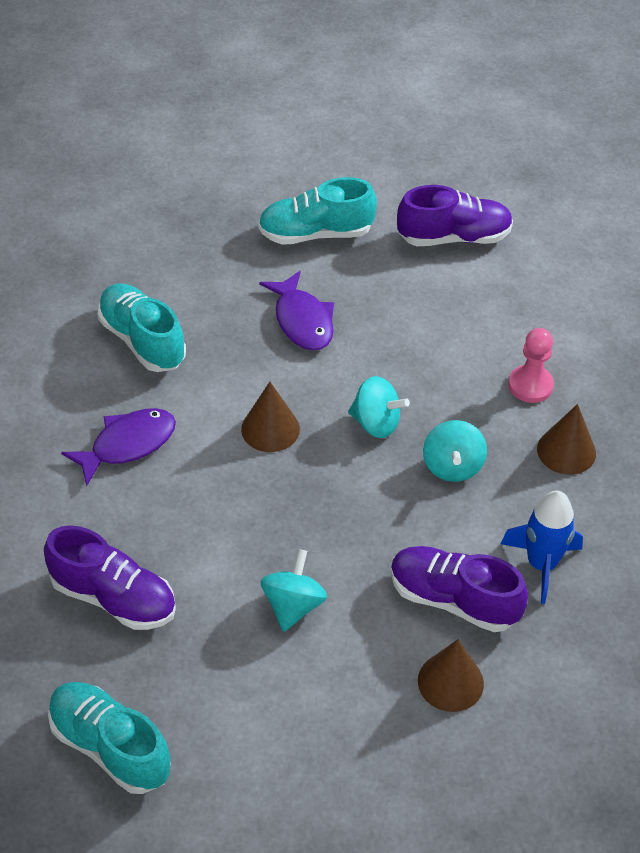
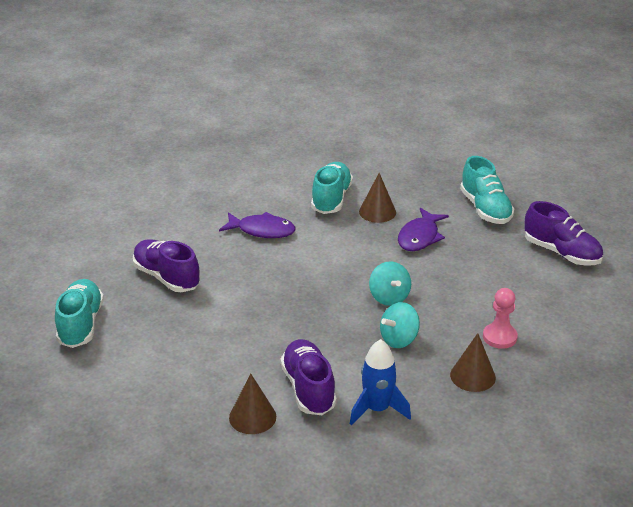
camera: 50 degrees right, 15 degrees down
(113, 598) = (167, 277): purple shoe -> purple shoe turned 150 degrees clockwise
(270, 429) = (334, 266): brown cone -> brown cone (377, 212)
(293, 605) = (233, 335): turquoise spinning top -> none
(316, 233) = (485, 209): turquoise shoe -> turquoise shoe turned 150 degrees counterclockwise

